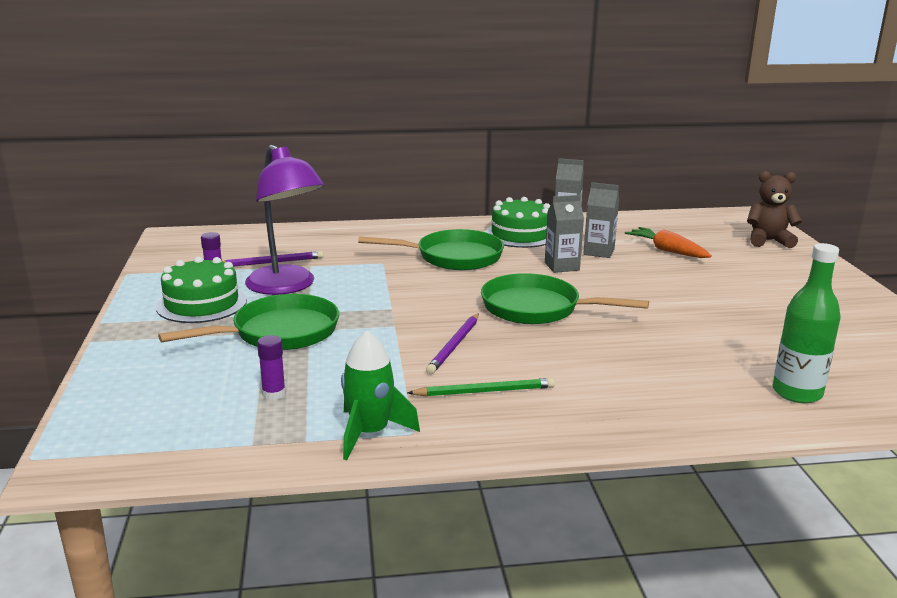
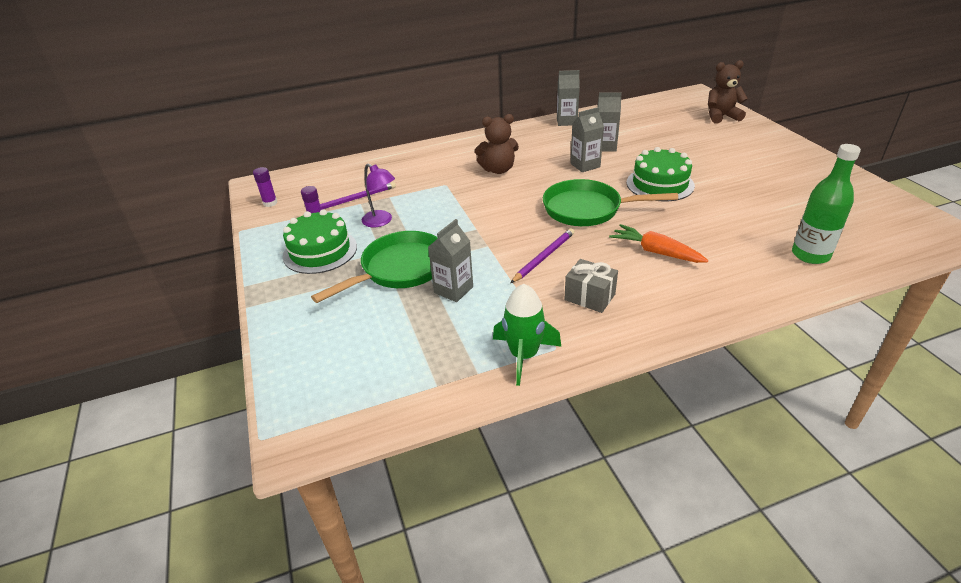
camera: 10 degrees left, 15 degrees up
(274, 394) = (428, 332): purple glue stick -> purple glue stick (270, 203)
(287, 286) = (381, 221): purple lamp -> purple lamp, size x0.54
(328, 360) = (453, 290): none -> grey carton
(453, 257) = (498, 170): green pan -> brown teddy bear
(454, 346) = (544, 257): purple pencil -> purple pencil turned 150 degrees counterclockwise
(485, 391) = (589, 297): green pencil -> grey gift
(520, 234) = (538, 139): green cake -> green cake (660, 184)
(667, 250) = (654, 137): orange carrot -> orange carrot (655, 252)

